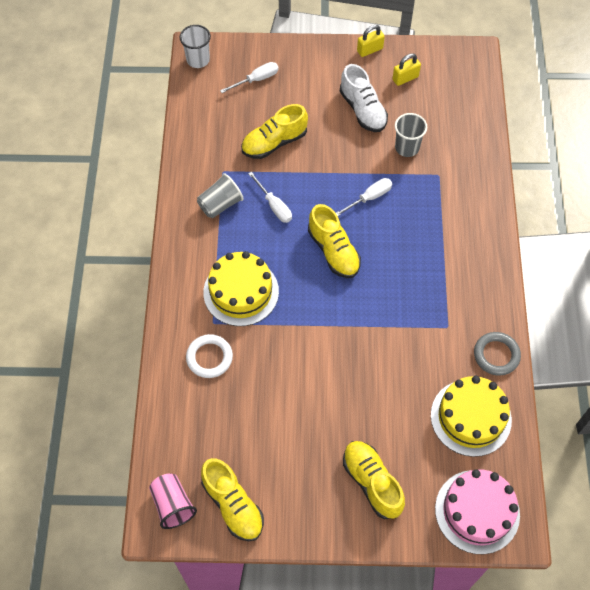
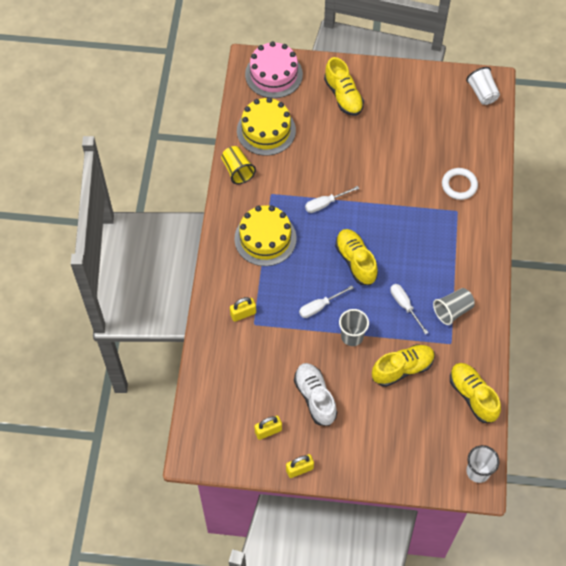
camera: 175 degrees left, 0 degrees up
(173, 505) = (482, 93): pink cup -> white cup
(233, 505) = (440, 90): yellow shoe -> yellow shoe (472, 396)
(241, 292) = (434, 233): yellow cake -> yellow cake (265, 238)
(256, 79) = (418, 442): white screwdriver -> white screwdriver (325, 204)
(407, 148) = (278, 353): grey cup -> grey cup (352, 336)
(453, 184) = (243, 314): none -> yellow padlock
(496, 355) = (237, 170): grey ring -> yellow cup

